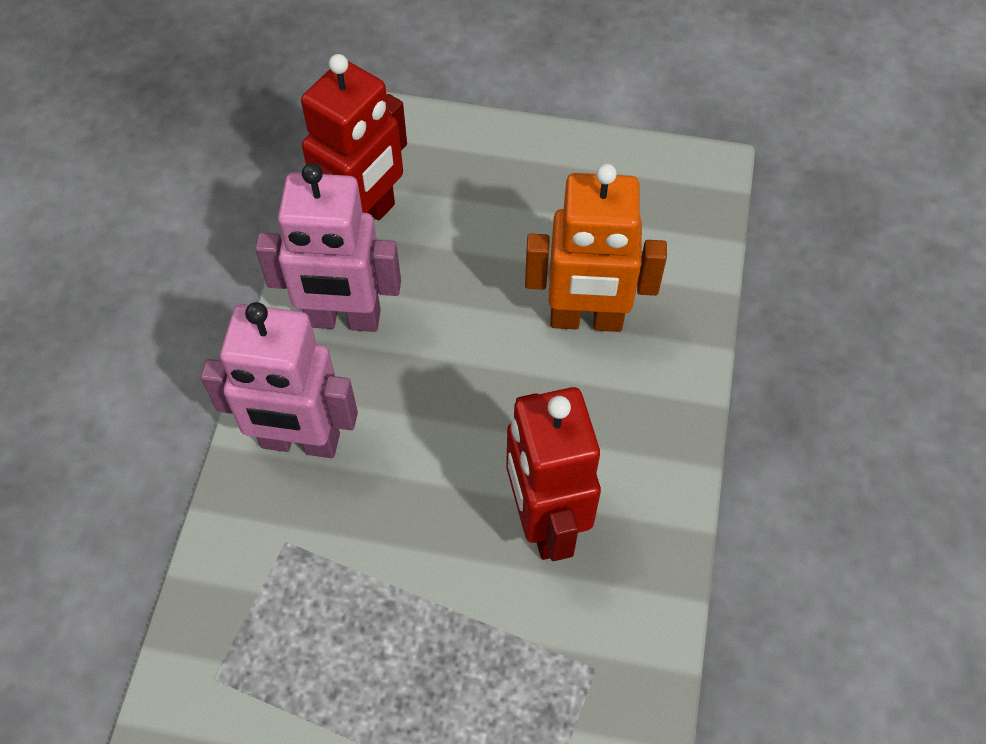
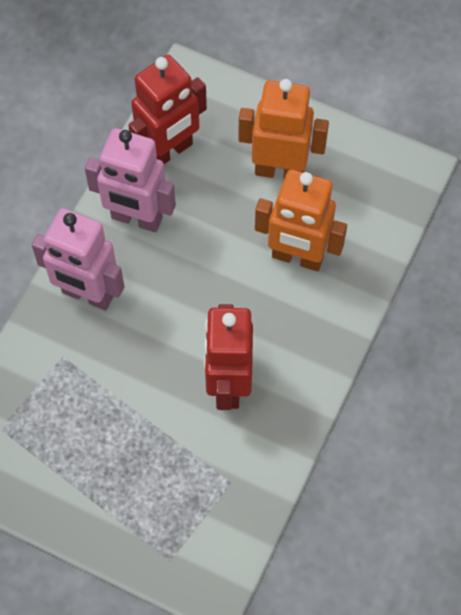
camera: 15 degrees right, 5 degrees up
(524, 211) = (279, 170): none -> orange robot

